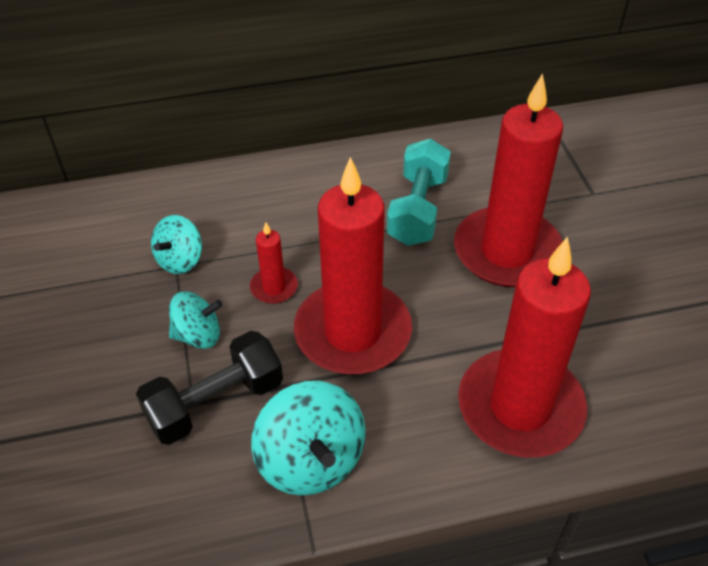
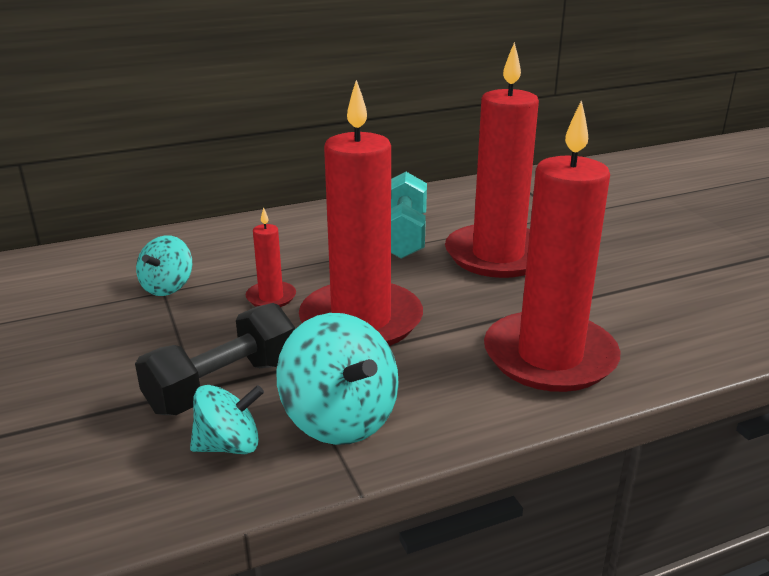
camera: 10 degrees left, 20 degrees down
(198, 335) = (195, 337): turquoise spinning top -> turquoise spinning top (229, 445)

